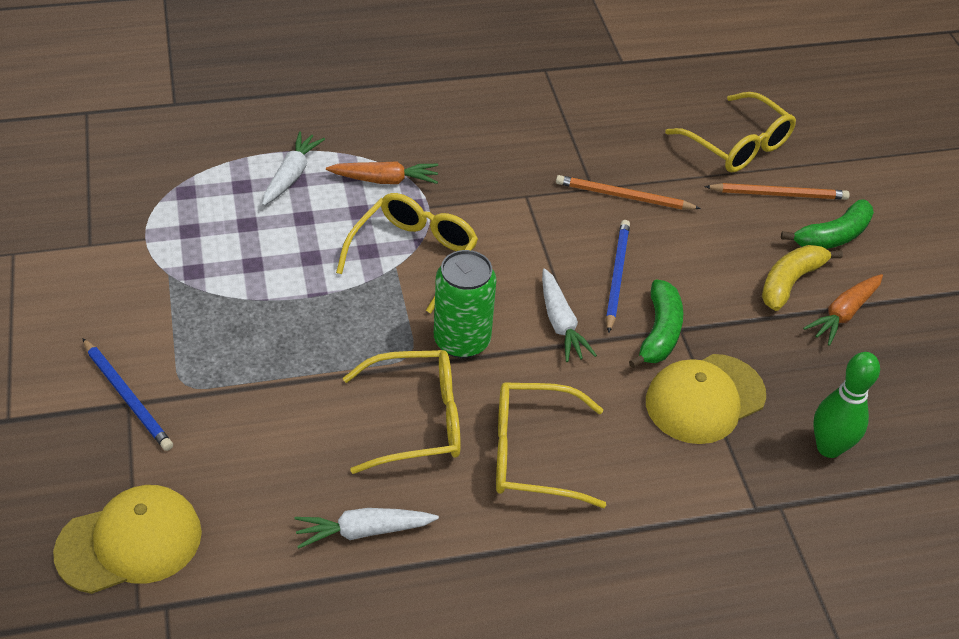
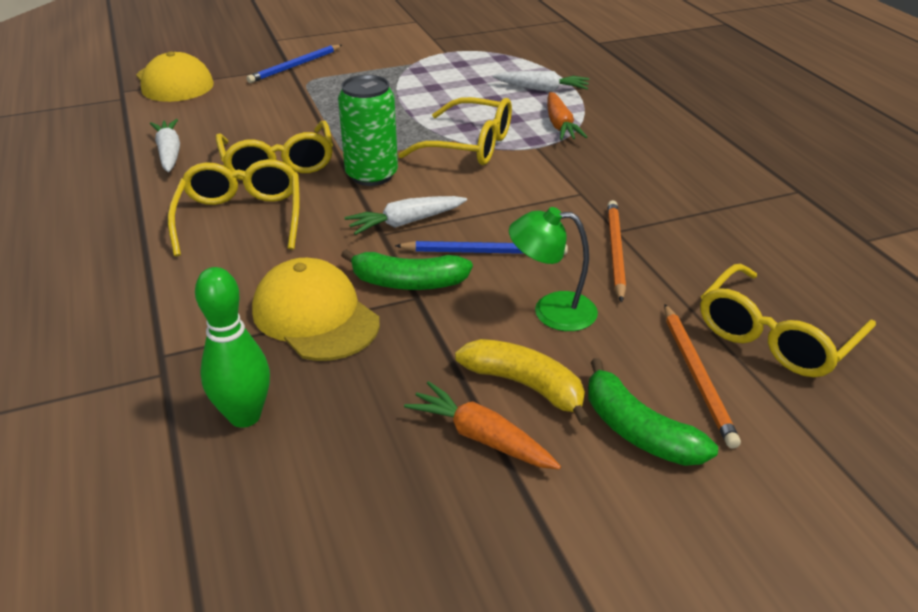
camera: 85 degrees right, 10 degrees down
(703, 251) = (551, 311): none -> green lamp

